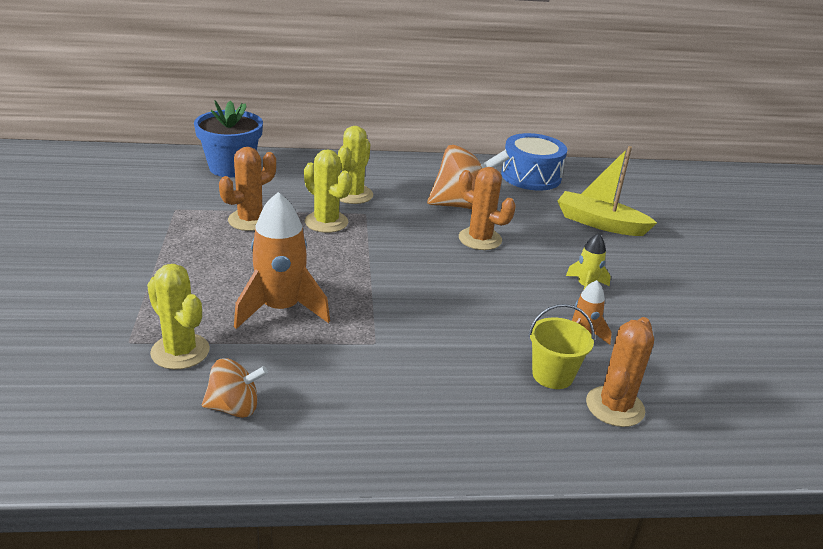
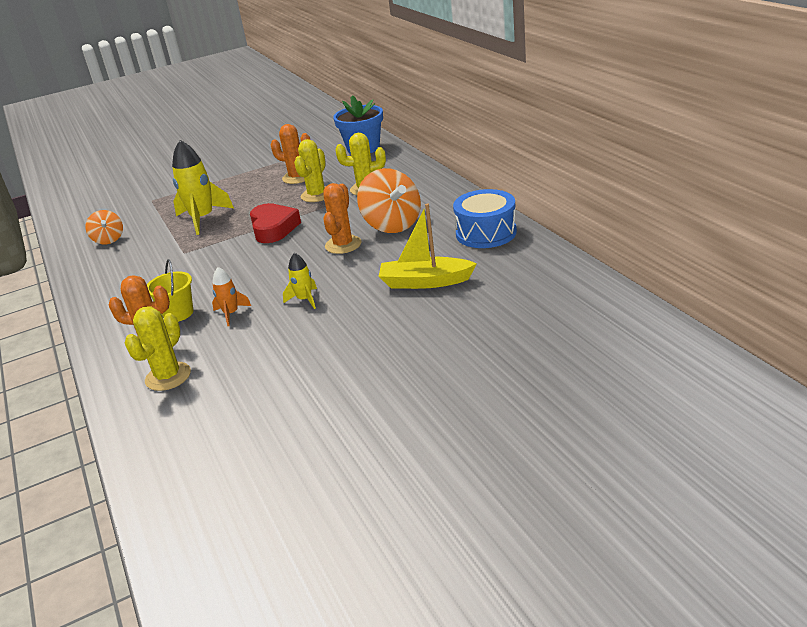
camera: 75 degrees right, 0 degrees up
(180, 351) = (148, 212): yellow cactus -> yellow cactus (168, 376)
(280, 309) = (202, 219): orange rocket -> yellow rocket
(385, 267) = (273, 228): none -> red heart
(600, 223) = (425, 282): yellow boat -> yellow boat turned 90 degrees counterclockwise

